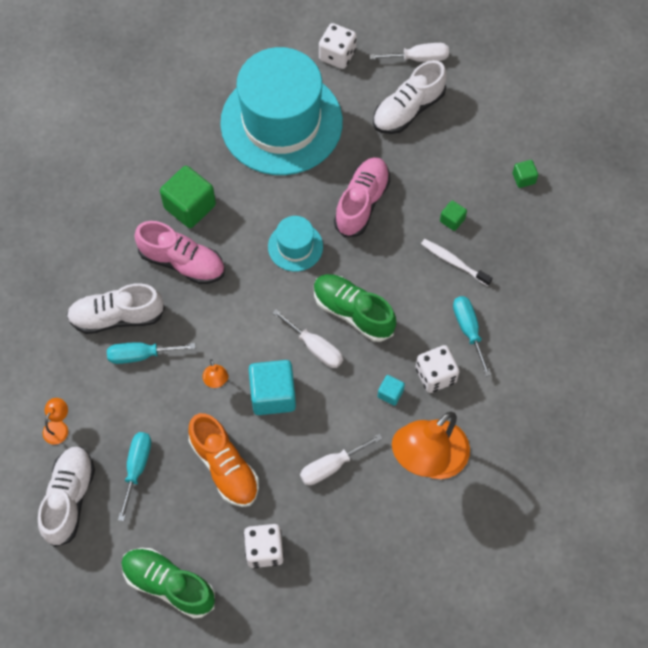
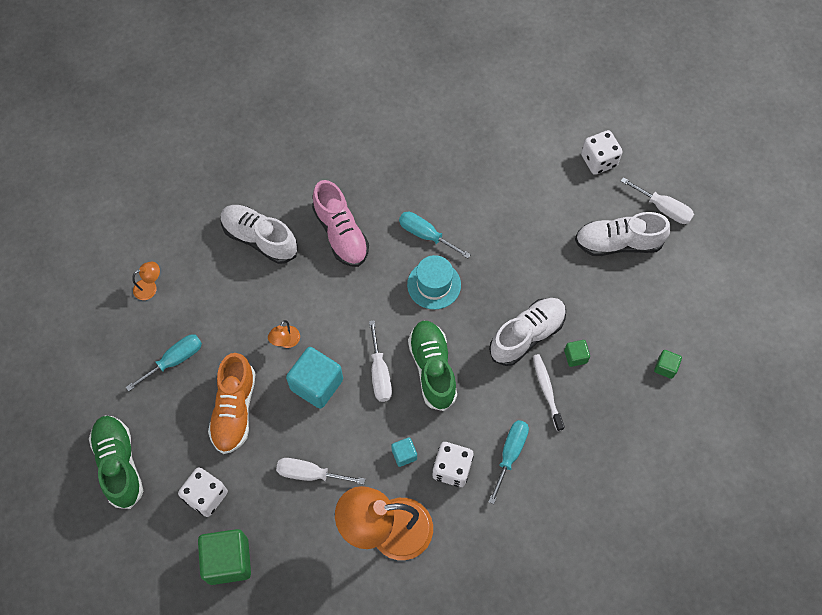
camera: 40 degrees right, 0 degrees up
(69, 499) = (111, 345): white shoe -> white shoe (527, 335)
(141, 355) = (251, 280): turquoise screwdriver -> turquoise screwdriver (426, 235)
(190, 206) = (383, 196): green cube -> green cube (228, 560)
(281, 122) = (508, 182): turquoise hat -> none
(362, 203) = (515, 289): pink shoe -> none

